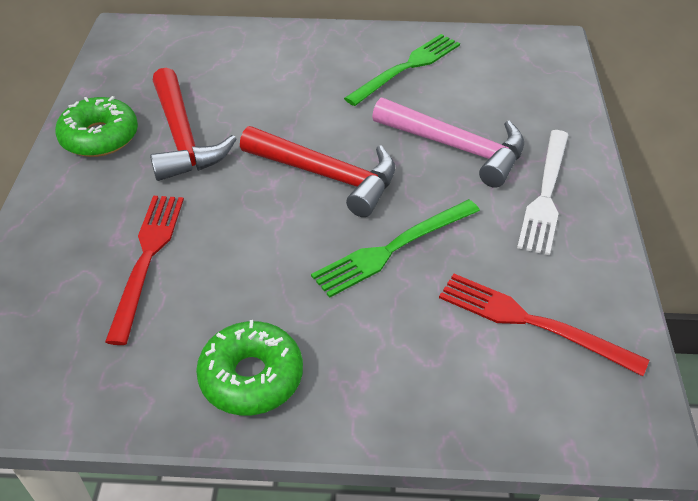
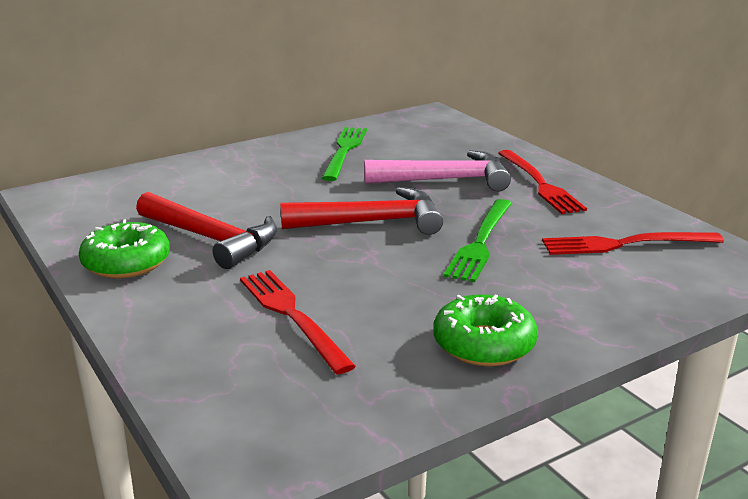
camera: 35 degrees left, 20 degrees down
(545, 194) = (539, 184): white fork -> red fork

